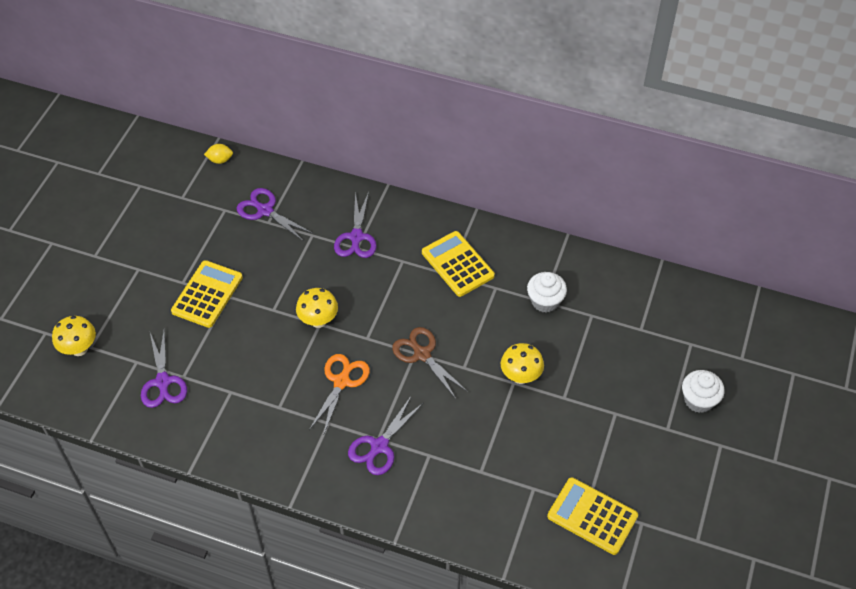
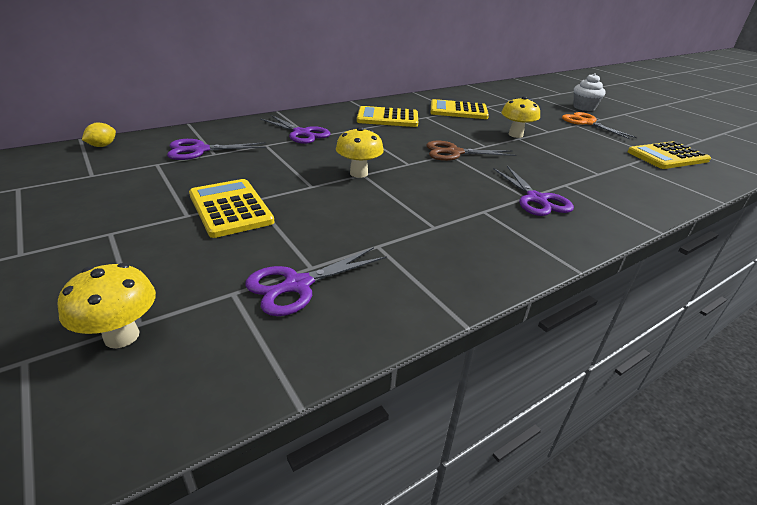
camera: 55 degrees left, 20 degrees down
(163, 382) = (297, 285): purple scissors -> purple scissors turned 120 degrees clockwise
(342, 381) = (441, 188): orange scissors -> orange scissors (586, 123)
(545, 301) = (458, 111): white cupcake -> yellow calculator

